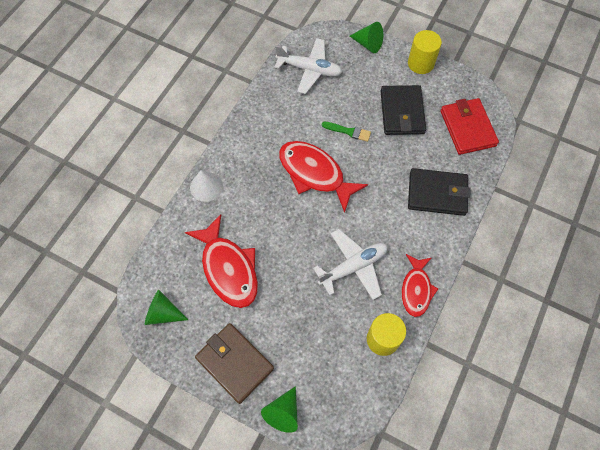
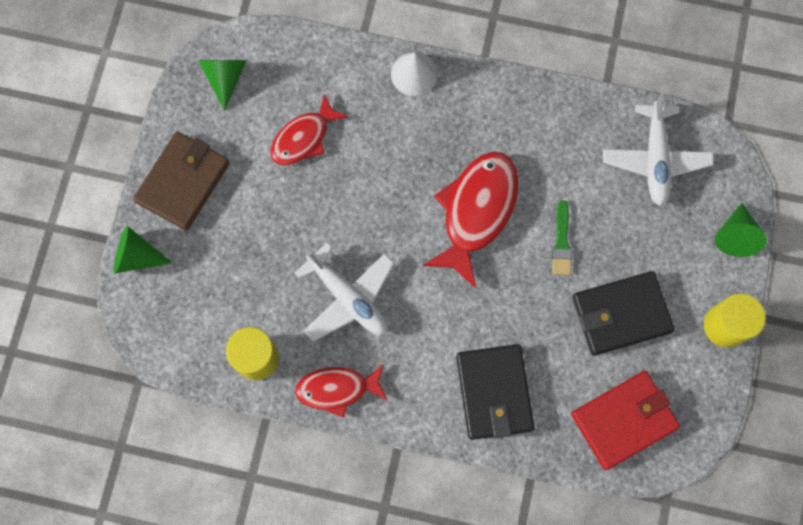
camera: 75 degrees right, 10 degrees up
(228, 268) = (304, 138): red fish -> red fish, size x0.63

